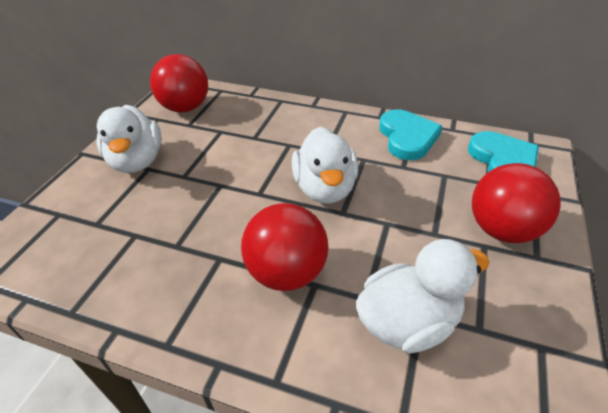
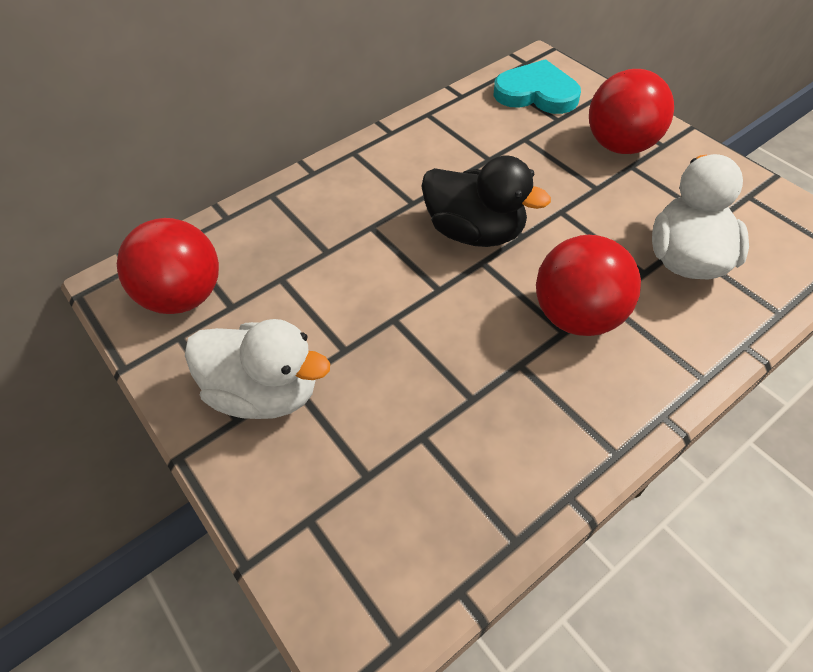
camera: 55 degrees left, 10 degrees up
(324, 189) = (475, 232): white duck -> black duck
(407, 137) = (446, 131): turquoise heart -> none

